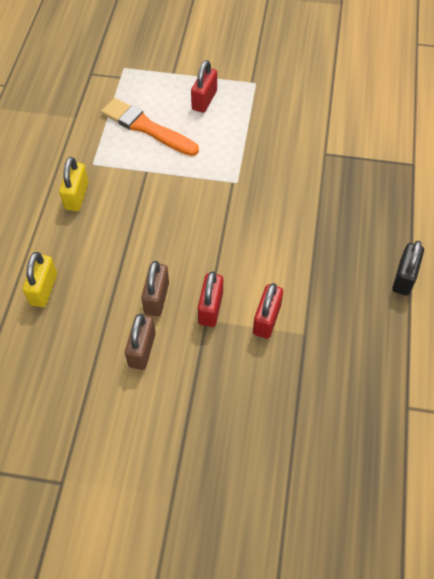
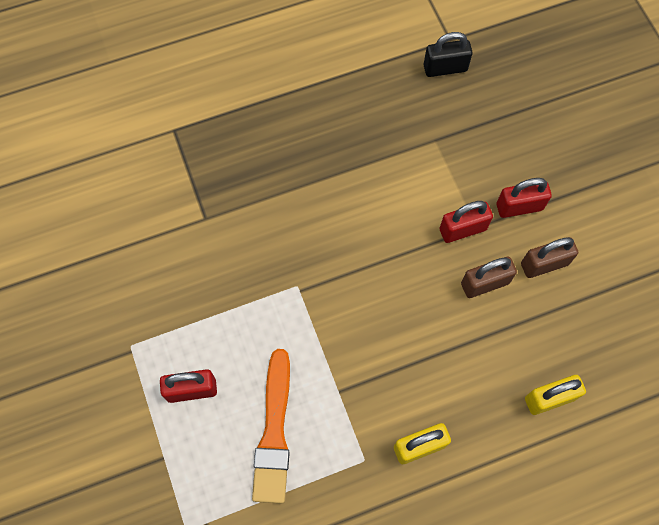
camera: 120 degrees left, 10 degrees up
(266, 319) = (441, 176): red padlock -> red padlock (519, 207)
(404, 278) = (323, 87): black padlock -> black padlock (445, 68)

